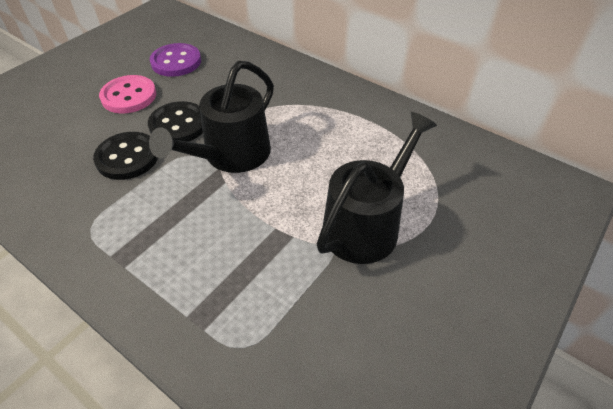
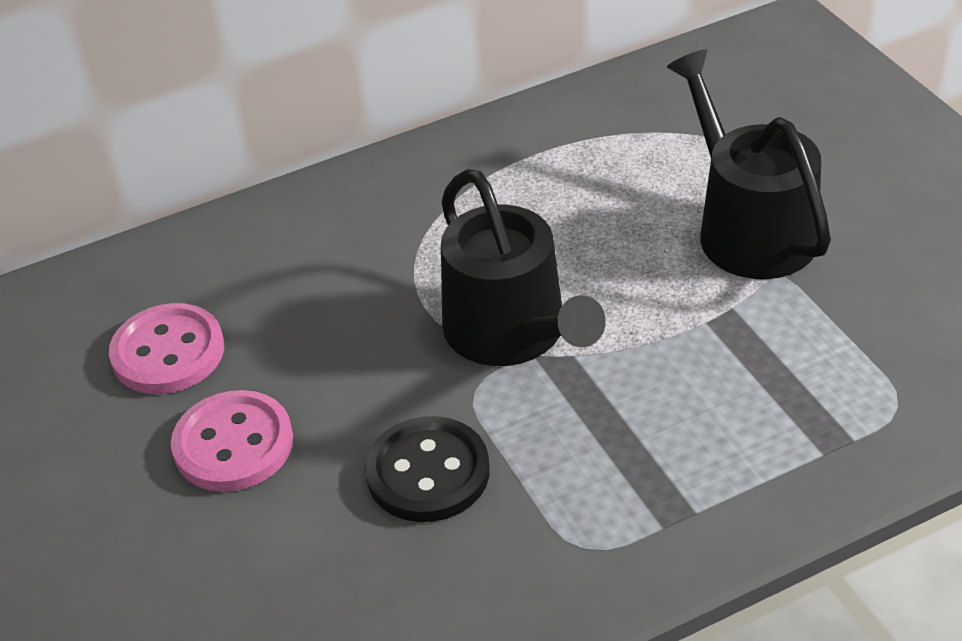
camera: 60 degrees left, 5 degrees down
(176, 62) = (168, 352): purple button -> pink button
(178, 124) = (380, 386): black button -> none

